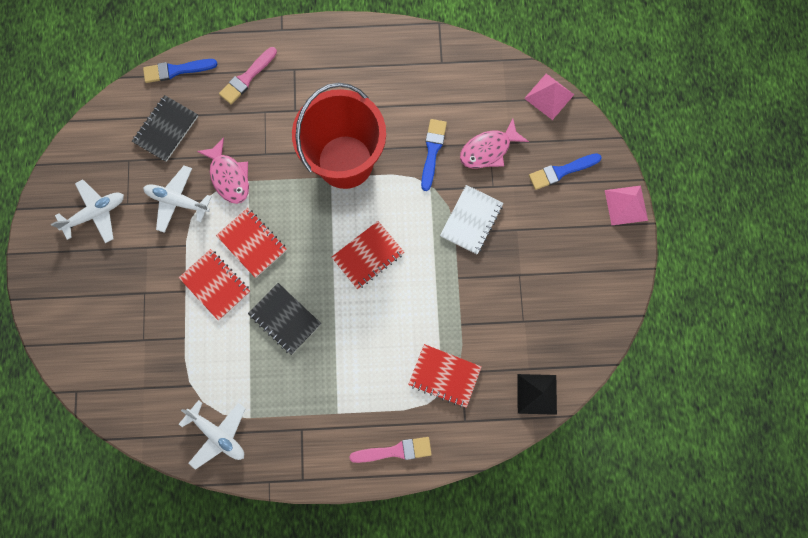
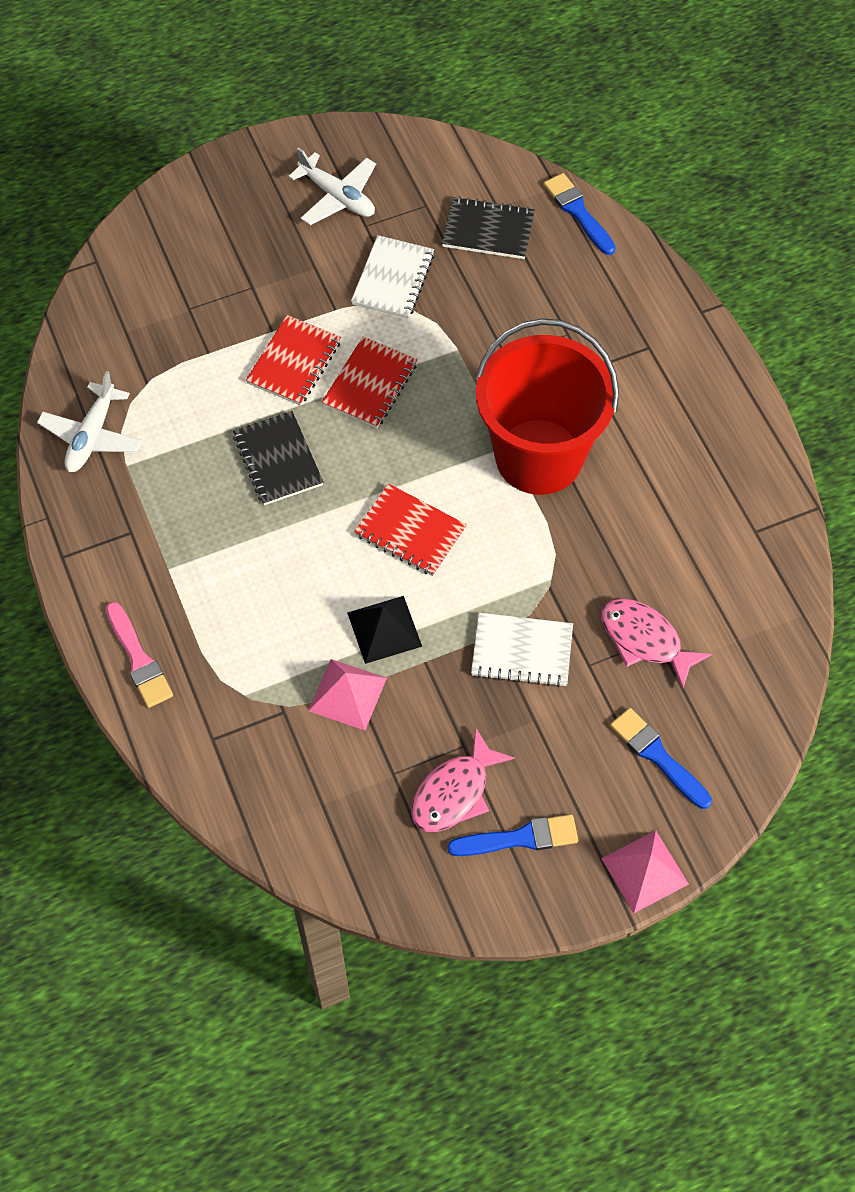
camera: 70 degrees right, 15 degrees down
(178, 201) = (393, 279): white plane -> white notebook
(229, 176) = (453, 325): pink fish -> pink fish (454, 792)
(247, 77) = (608, 296): pink brush -> none
(285, 319) = (278, 460): black notebook -> black notebook turned 45 degrees counterclockwise
(432, 151) = (607, 564): blue brush -> blue brush (519, 838)
(444, 376) = (270, 690): red notebook -> none
(537, 394) = (287, 827): black pyramid -> black pyramid (384, 629)
(549, 96) = (775, 700): pink pyramid -> pink pyramid (347, 694)

